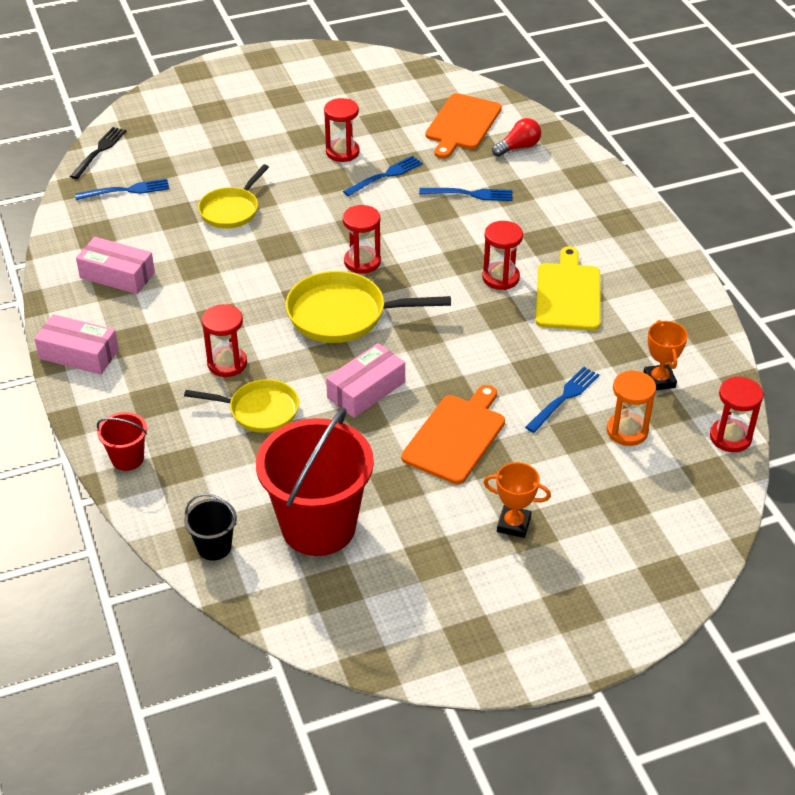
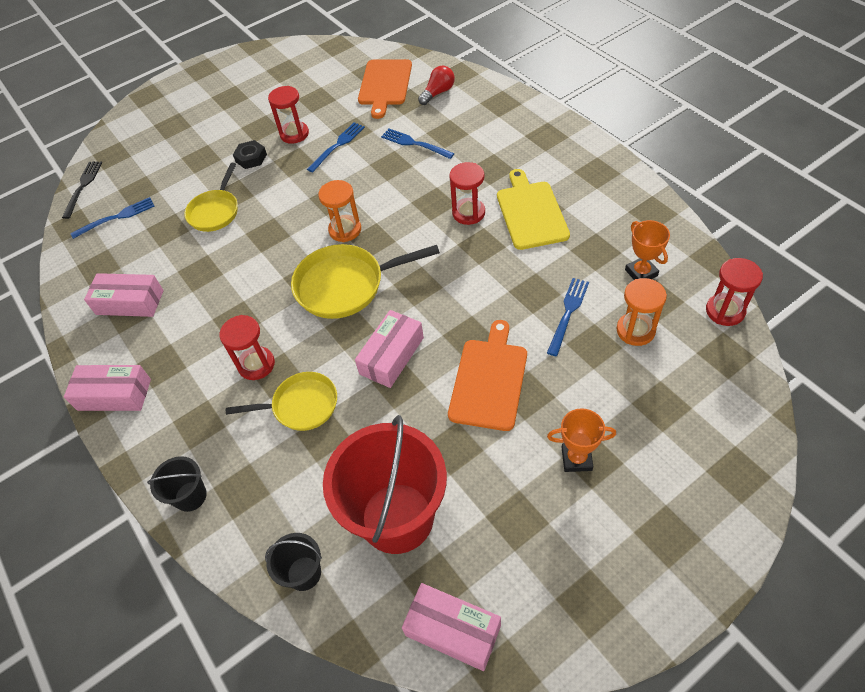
camera: 10 degrees left, 10 degrees up
(127, 458) = (190, 496): red bucket -> black bucket
(287, 165) = (251, 158): none -> black nut
(336, 626) = (453, 630): none -> pink box
(362, 262) = (345, 230): red hourglass -> orange hourglass
(470, 194) = (414, 144): blue fork -> blue fork turned 135 degrees counterclockwise

